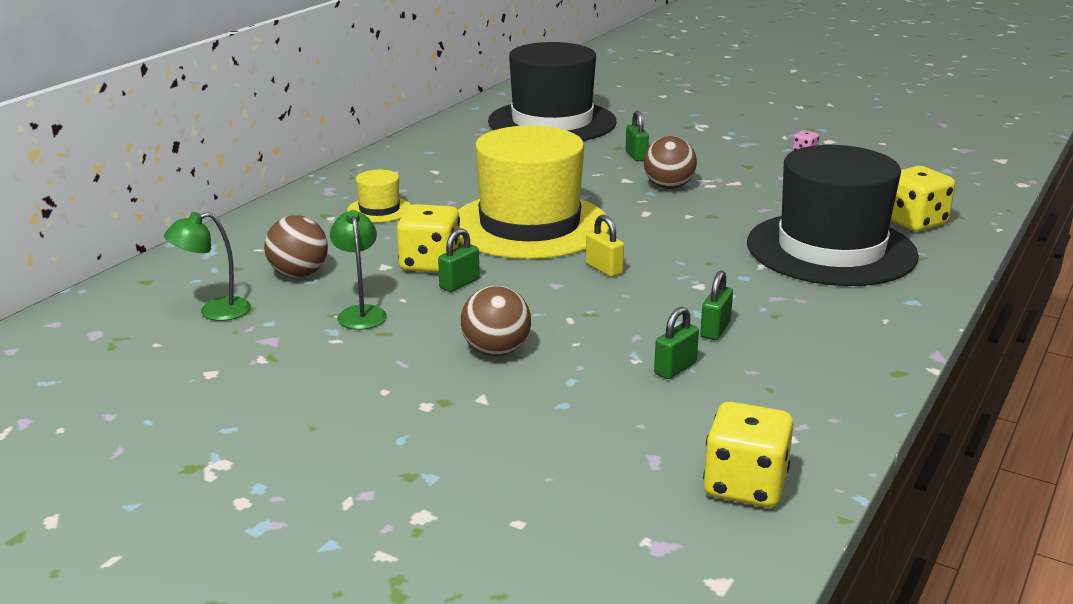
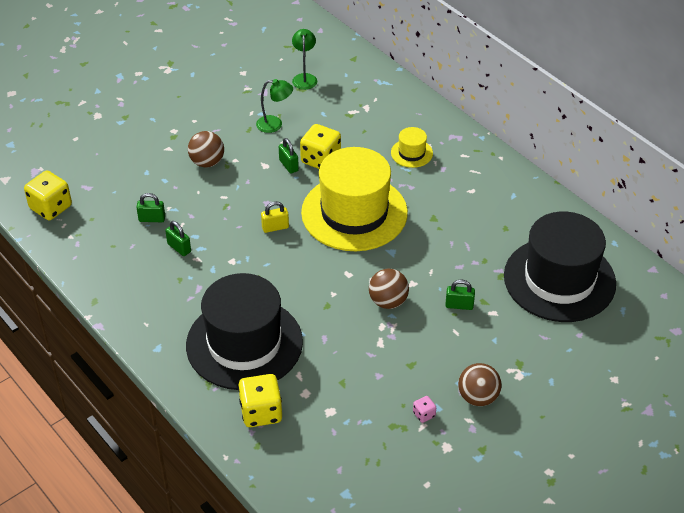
camera: 110 degrees right, 20 degrees up
(299, 274) = (333, 109): brown ball -> brown ball (478, 397)
(675, 368) = (152, 219): green padlock -> green padlock turned 60 degrees counterclockwise

